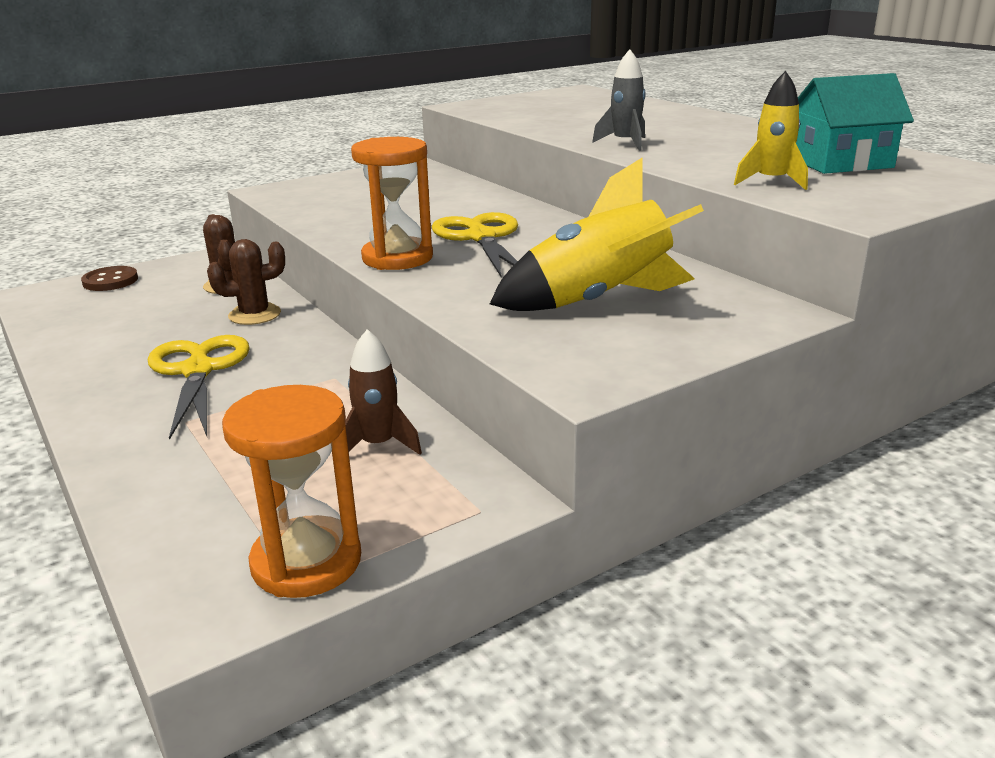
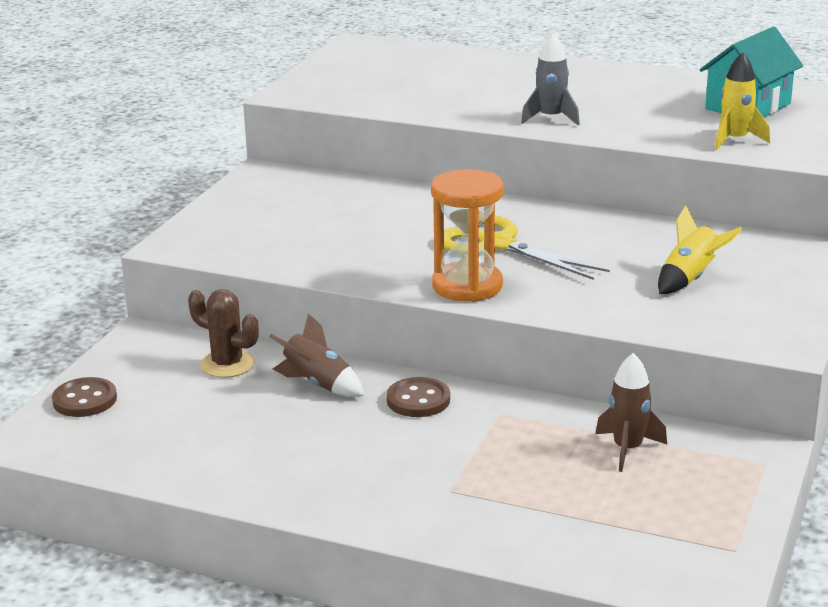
camera: 35 degrees left, 0 degrees up
(198, 371) = (375, 449): yellow scissors -> none
(254, 315) = (318, 384): brown cactus -> brown rocket
(296, 347) = (418, 400): none -> brown button
(306, 562) = (717, 536): orange hourglass -> none
(599, 301) = (690, 278): yellow rocket -> yellow rocket, size x0.57

